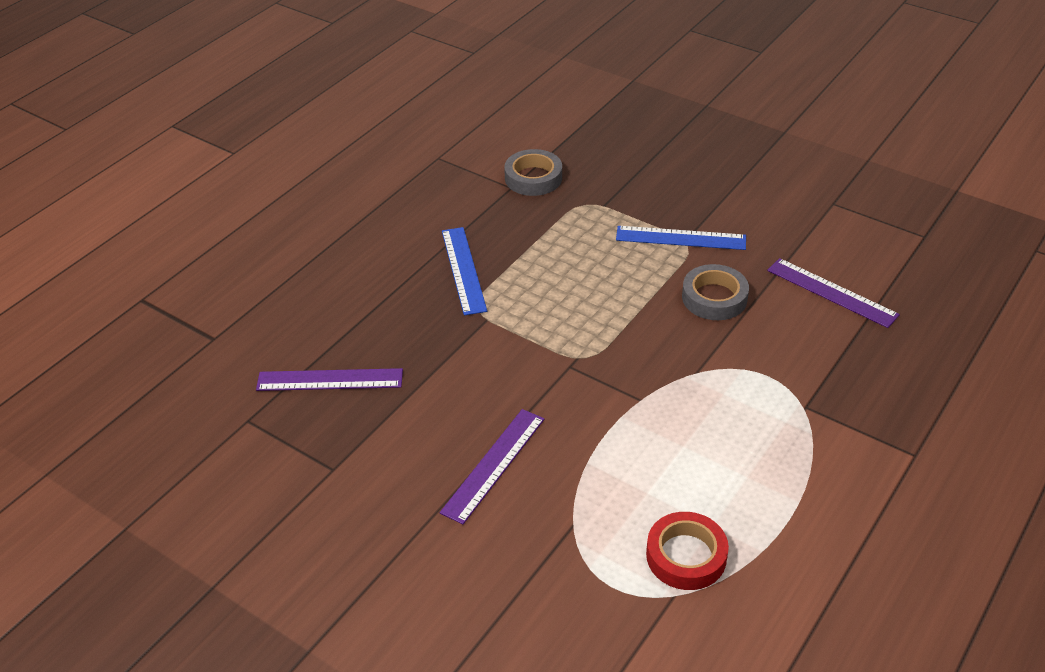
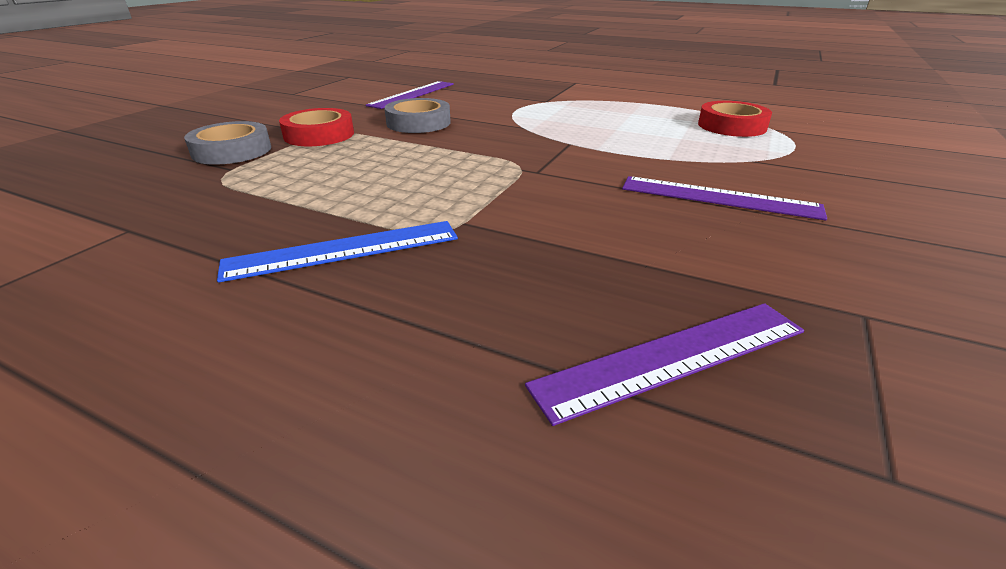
camera: 100 degrees left, 10 degrees down
(330, 380) = (673, 358): purple ruler -> purple ruler turned 75 degrees clockwise
(533, 178) = (118, 214): grey tape -> grey tape (232, 151)
(680, 238) = (319, 135): blue ruler -> red tape

